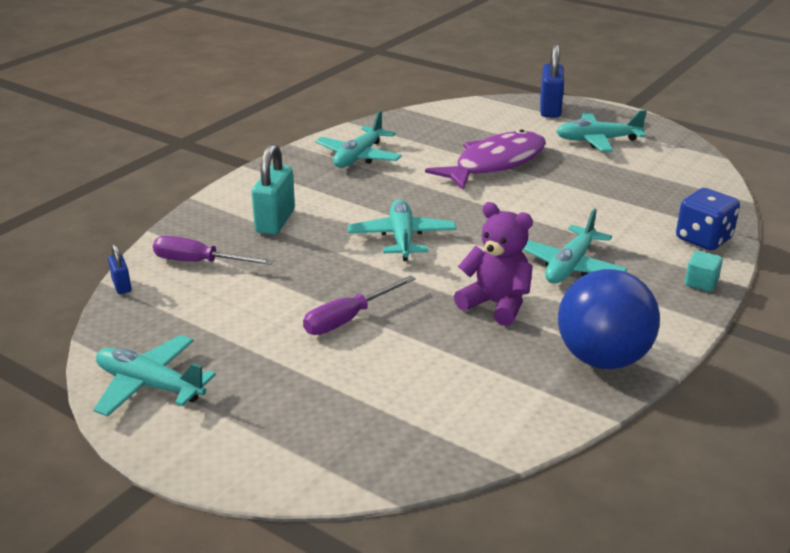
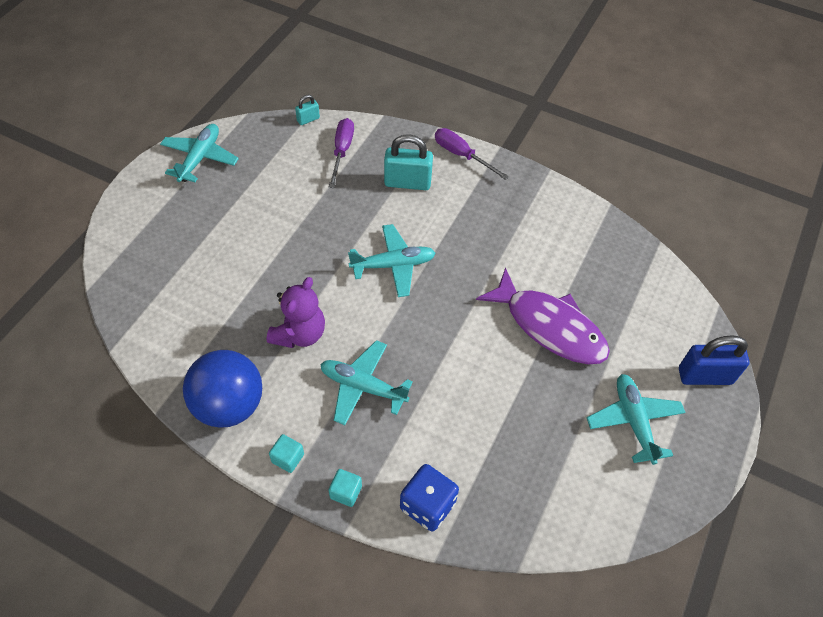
camera: 80 degrees right, 25 degrees up
(121, 285) = (308, 119): blue padlock -> turquoise padlock
(348, 319) = (275, 244): purple screwdriver -> purple screwdriver (462, 155)
(359, 157) = (536, 220): turquoise plane -> none
(668, 317) = (288, 458): none -> turquoise cube

